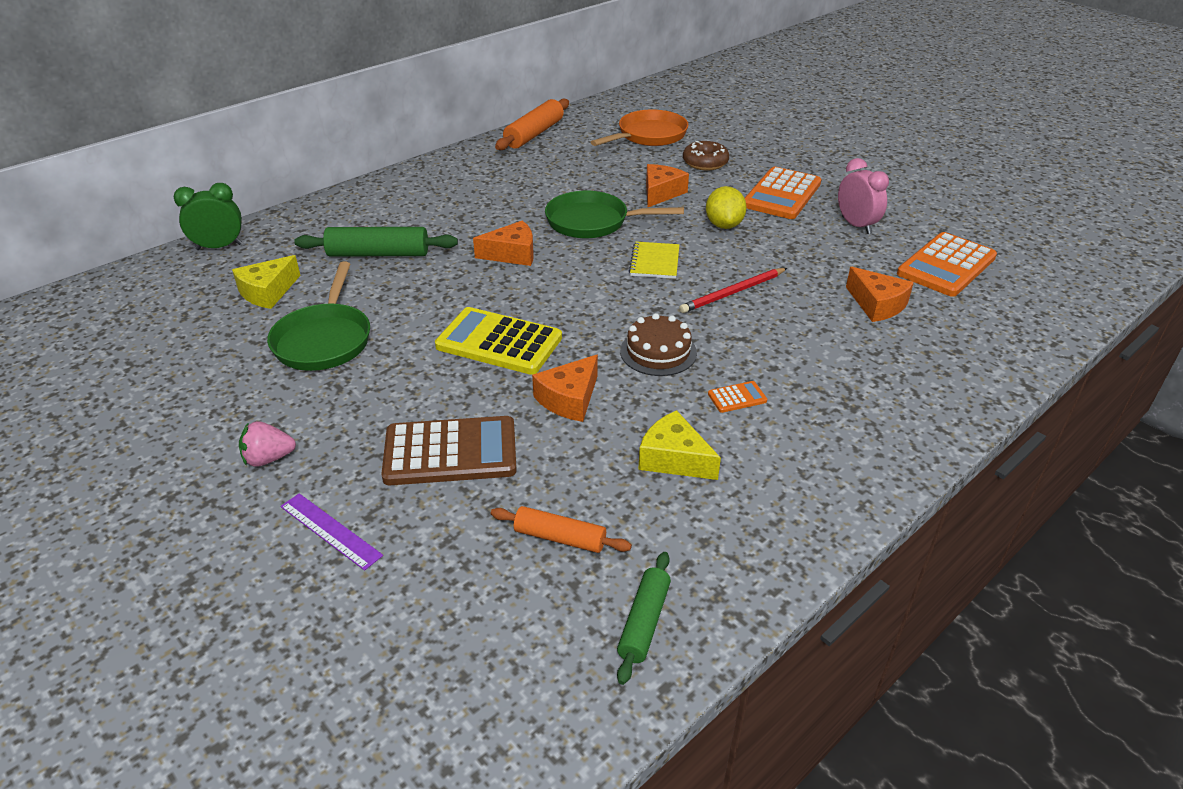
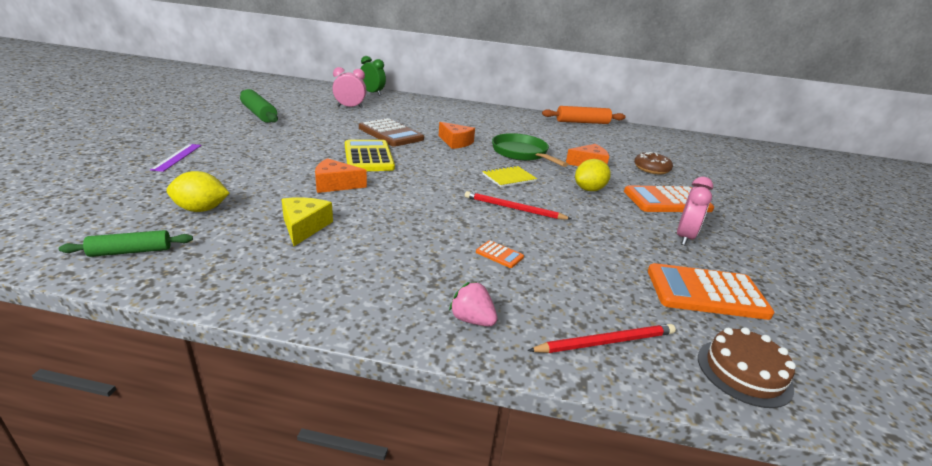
camera: 50 degrees right, 10 degrees down
(267, 292) = (350, 107): yellow cheese -> pink clock
(268, 459) = (224, 134): pink strawberry -> pink strawberry (472, 320)
(324, 340) = (325, 124): green pan -> none
(378, 254) = (410, 117): green rolling pin -> green rolling pin (259, 114)
(450, 452) = (259, 167): brown calculator -> brown calculator (390, 134)
(560, 538) = (201, 209): orange rolling pin -> yellow lemon
(649, 136) = (645, 148): orange pan -> none
(658, 352) = (413, 199): brown cake -> brown cake (744, 372)
(737, 397) = (393, 234): orange calculator -> orange calculator (499, 255)
(877, 305) = (588, 268): orange cheese -> none
(986, 350) = (606, 342): none -> red pencil

